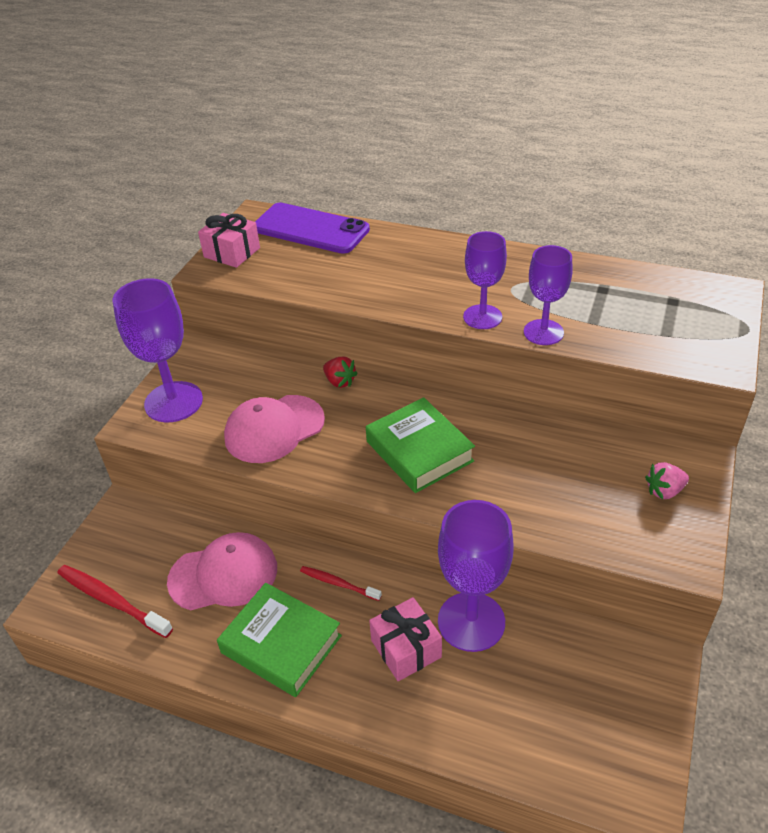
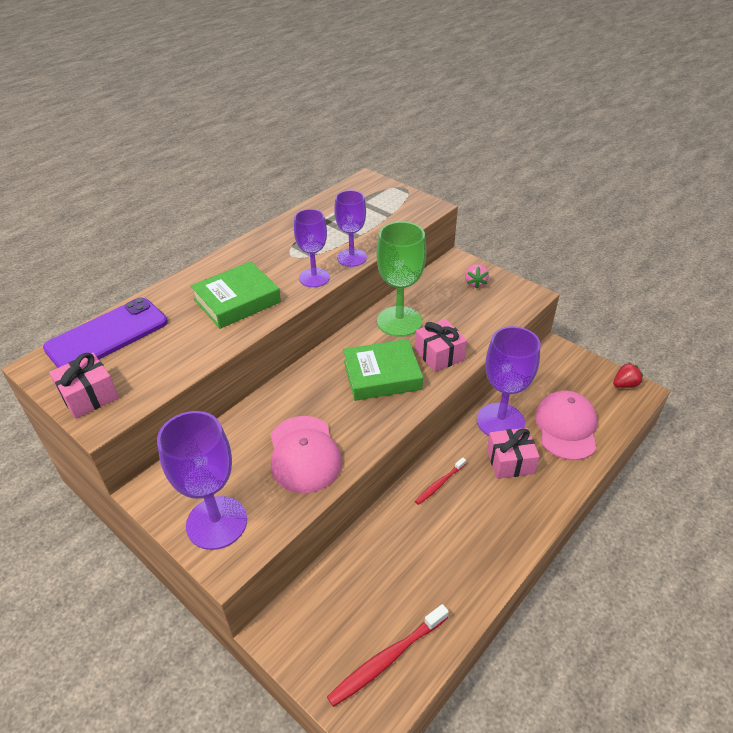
camera: 70 degrees left, 0 degrees up
(223, 574) = (397, 560): pink cap -> pink cap (566, 427)
(281, 644) = (481, 535): green book -> green book (237, 301)
(339, 381) = (275, 398): red strawberry -> red strawberry (625, 384)
(486, 492) = (439, 355): none -> pink gift
(525, 437) = (399, 321): none -> green goblet

